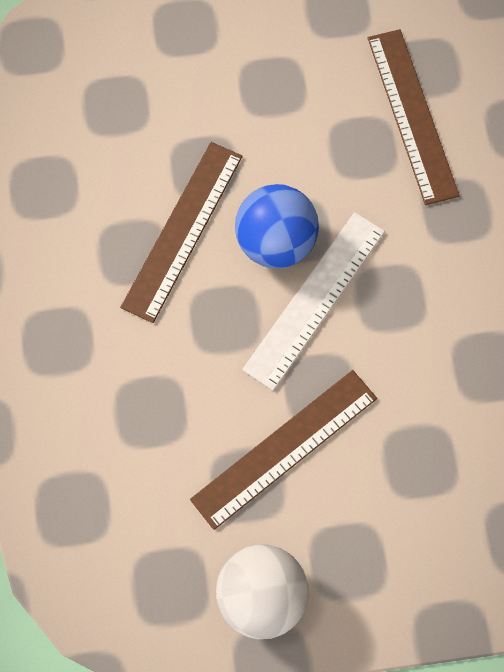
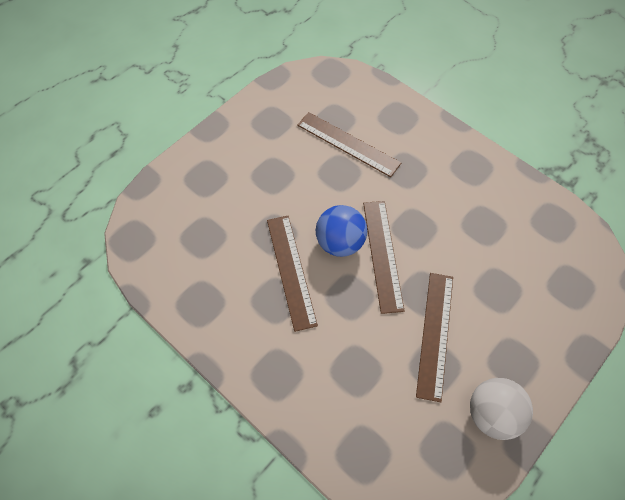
camera: 40 degrees left, 10 degrees down
(314, 299) = (382, 255): white ruler -> brown ruler

